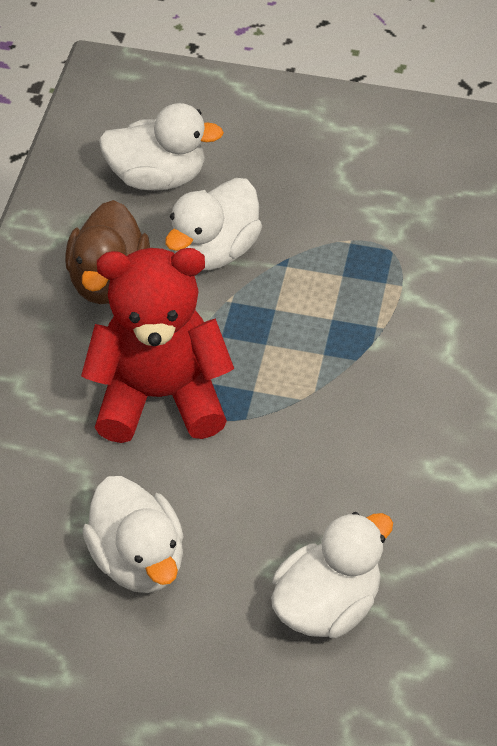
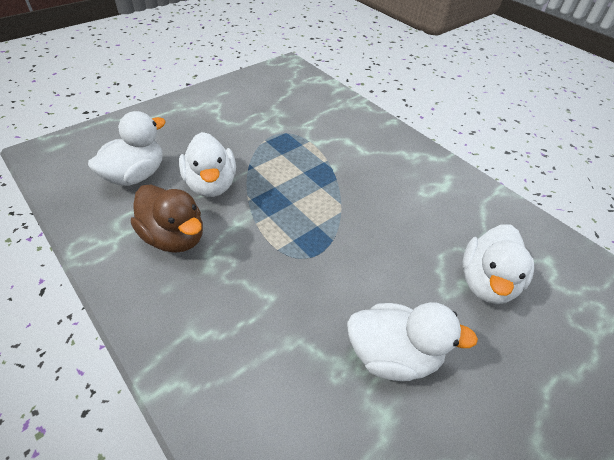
camera: 55 degrees left, 5 degrees down
(160, 395) = (280, 266): red teddy bear -> none
(327, 604) = (486, 282): white duck -> white duck turned 150 degrees counterclockwise

